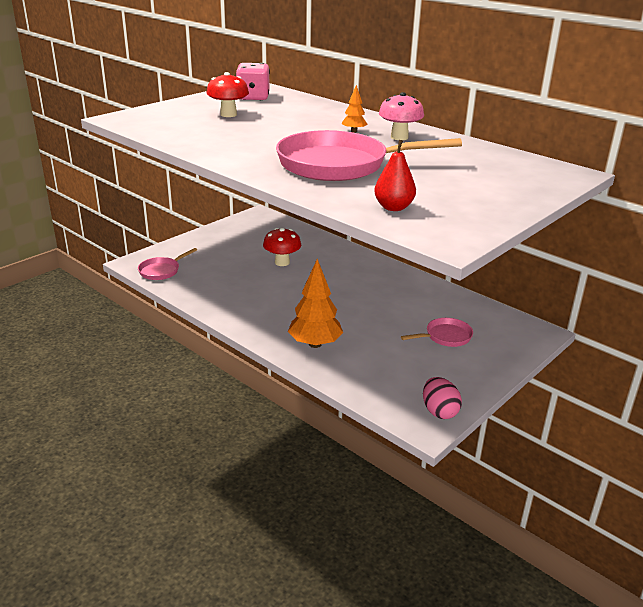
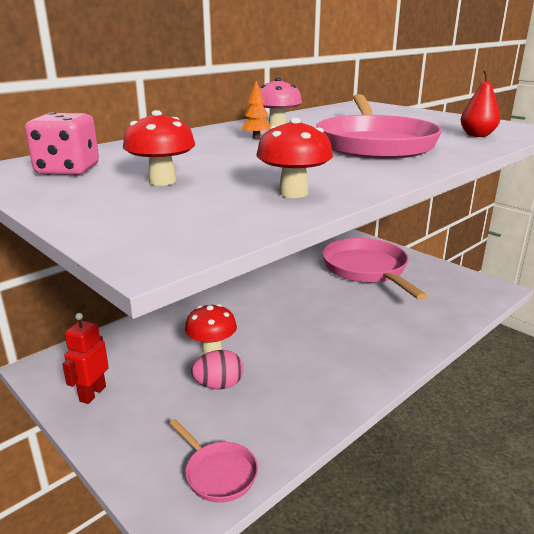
camera: 85 degrees left, 5 degrees down
(200, 139) = (293, 193): none -> red mushroom
(233, 231) = (92, 394): none -> red robot
(315, 344) = (400, 332): orange tree -> none
(439, 411) = (476, 282): pink egg -> pink egg (219, 385)
(445, 336) = (367, 270): pink pan -> pink pan, size x2.13

